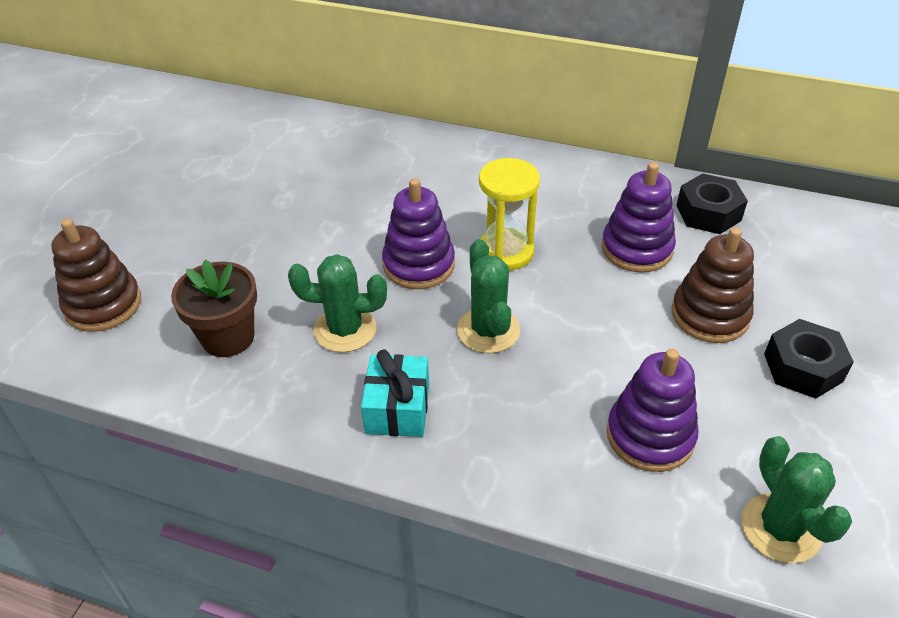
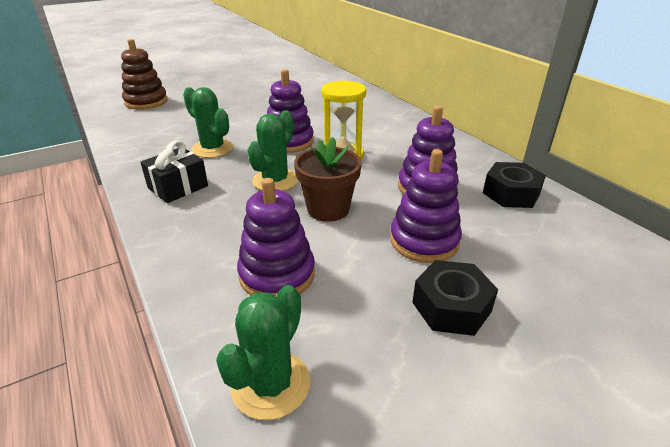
camera: 40 degrees right, 10 degrees down
(228, 337) = (165, 130): brown flower pot -> brown flower pot (328, 209)
(397, 408) = (178, 187): turquoise gift -> black gift
(710, 315) = (424, 241): brown stacking toy -> purple stacking toy

